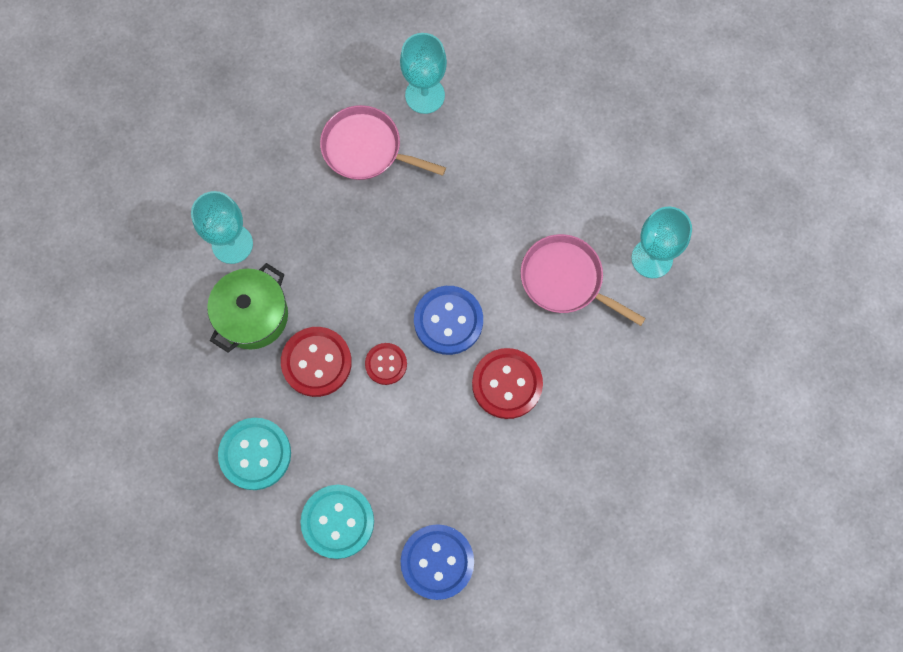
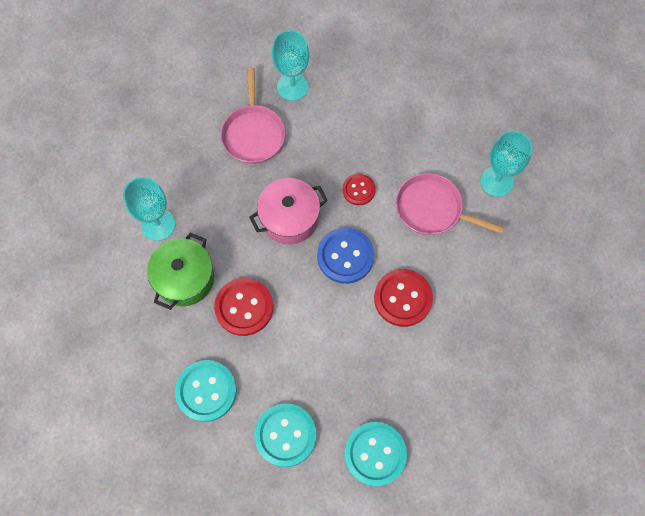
camera: 10 degrees left, 5 degrees down
(366, 148) = (253, 134): pink pan -> pink pan turned 105 degrees counterclockwise
(386, 364) = (301, 299): red button -> red button (358, 190)
(390, 262) = (289, 218): none -> pink pot
(437, 562) = (375, 454): blue button -> turquoise button

